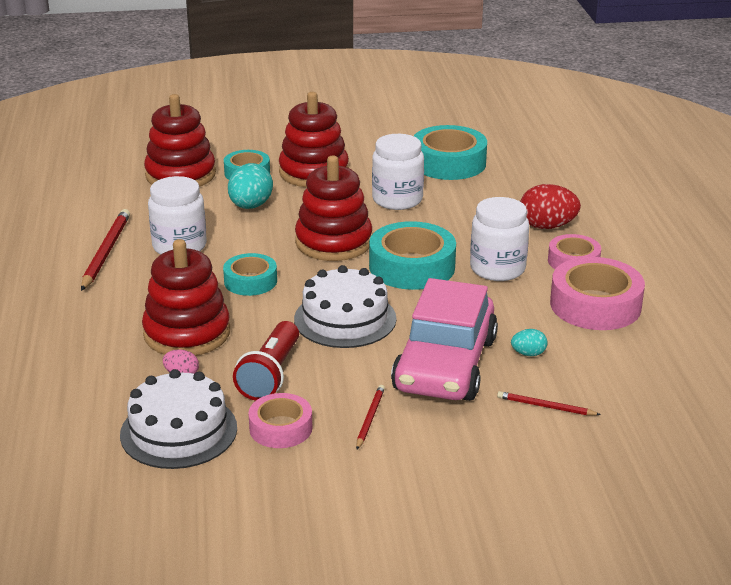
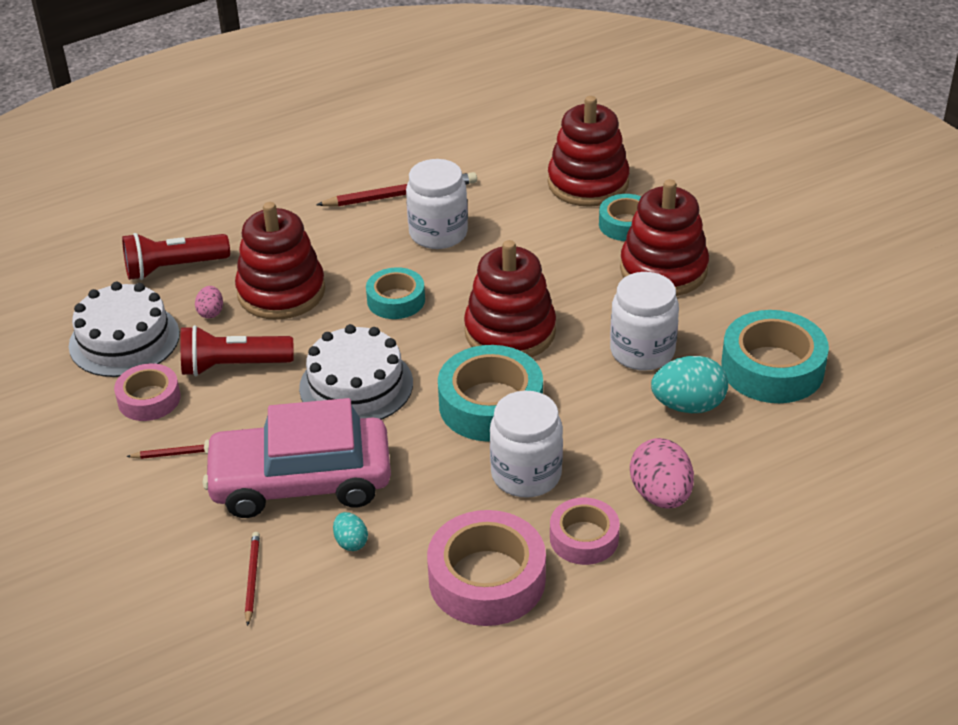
camera: 70 degrees right, 10 degrees up
(91, 386) = (174, 268): none -> red flashlight
(250, 206) = (552, 251): turquoise egg -> turquoise egg (688, 406)
(547, 226) = (660, 495): red egg -> pink egg

